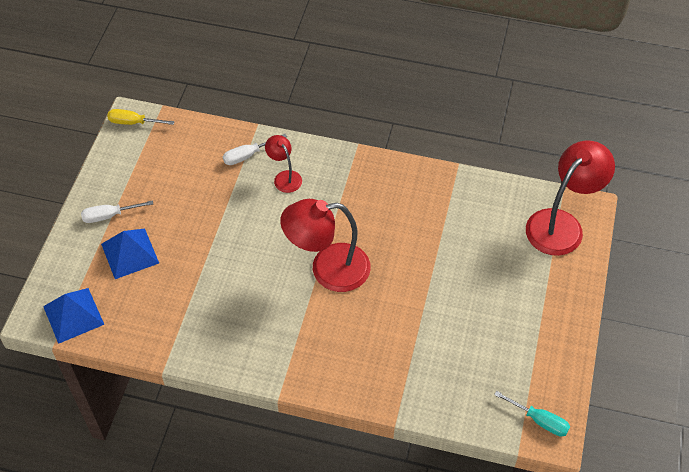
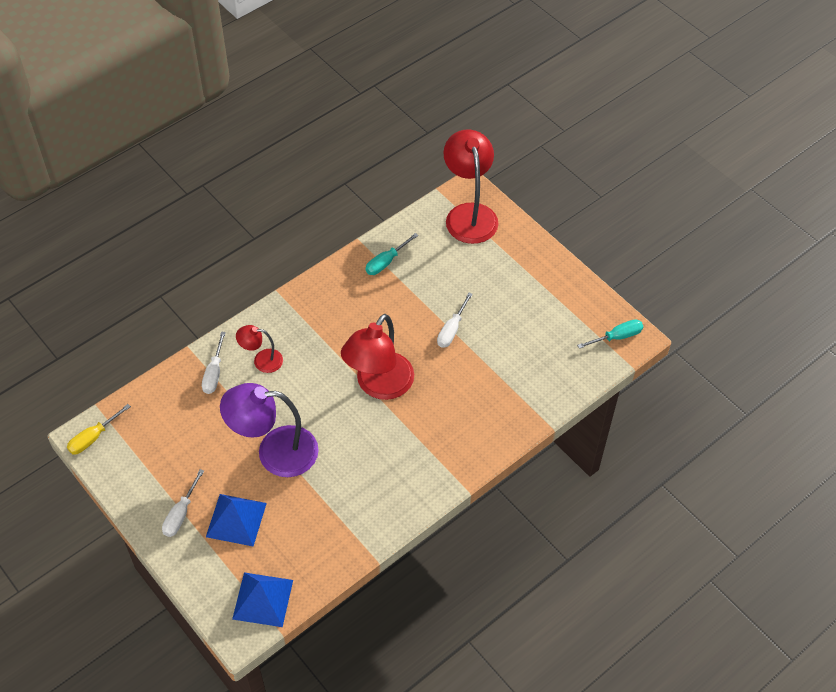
camera: 55 degrees left, 0 degrees up
(208, 239) = (274, 452): none -> purple lamp
(428, 286) = (451, 330): none -> white screwdriver
(453, 197) = (385, 262): none -> turquoise screwdriver

